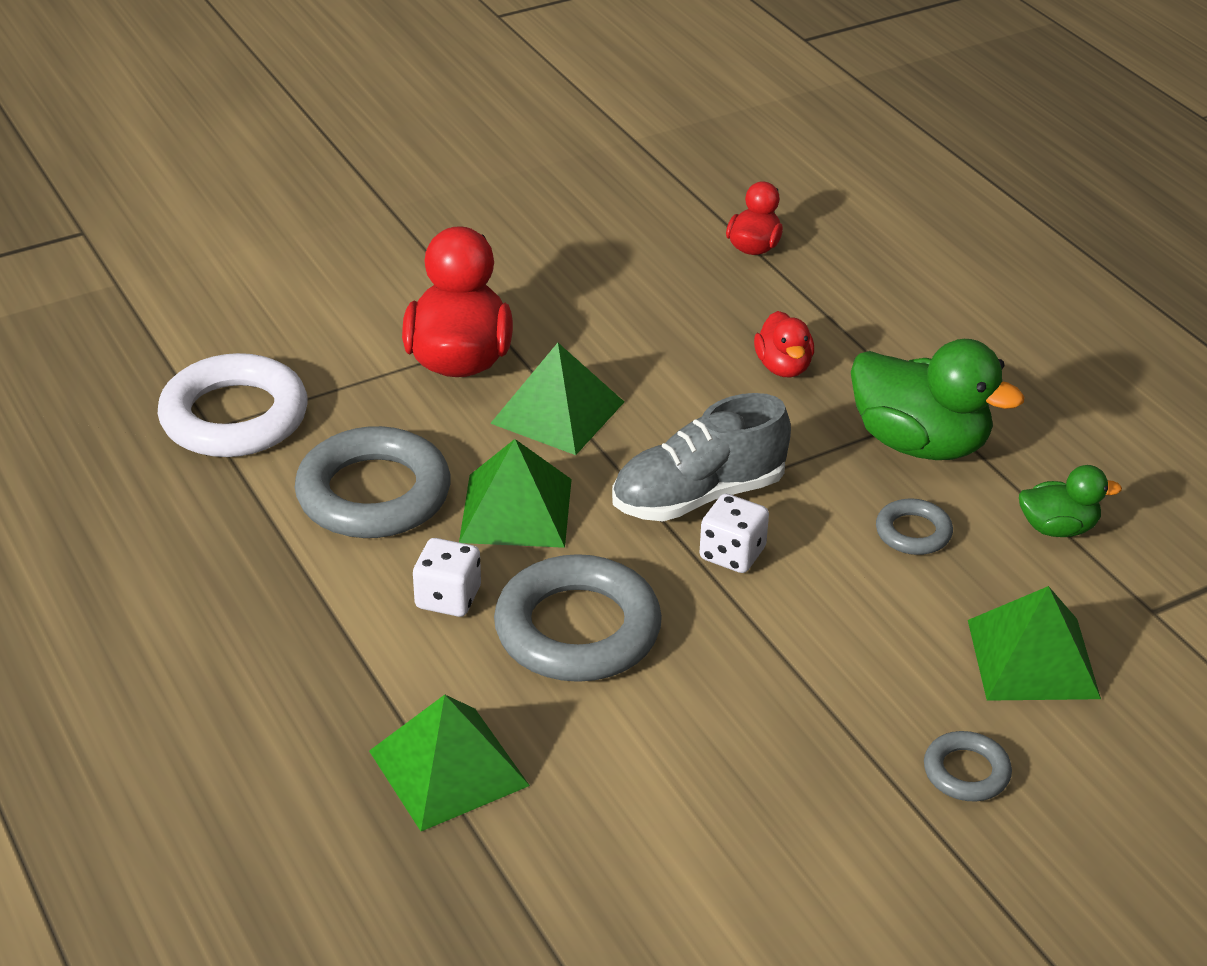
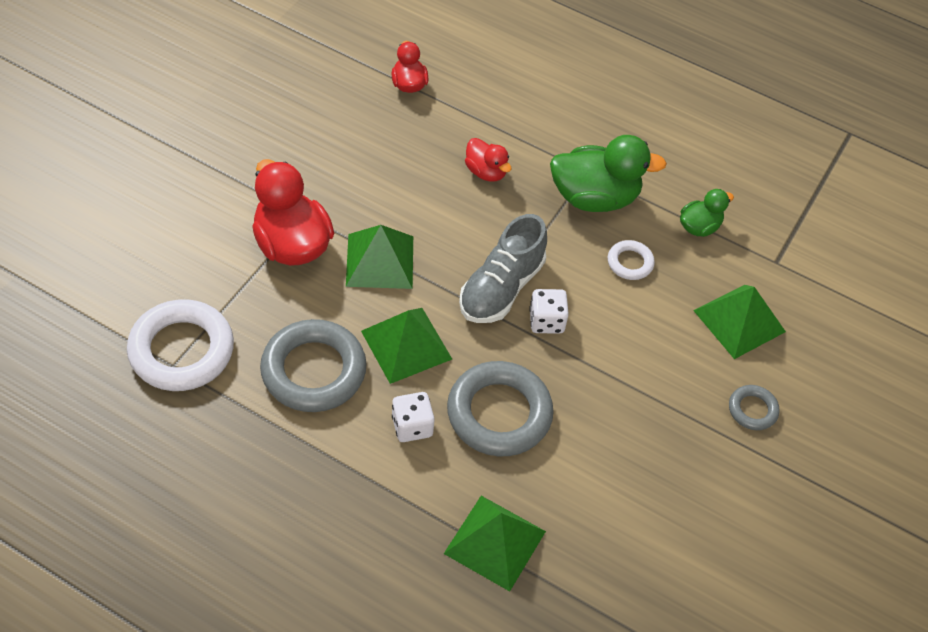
camera: 35 degrees left, 15 degrees up
(913, 532) = (630, 263): grey ring -> white ring

